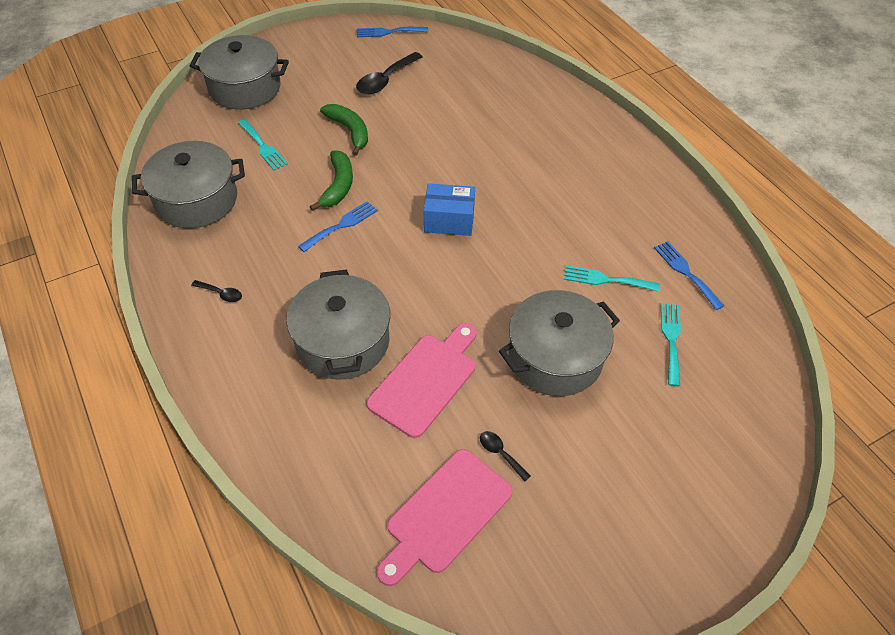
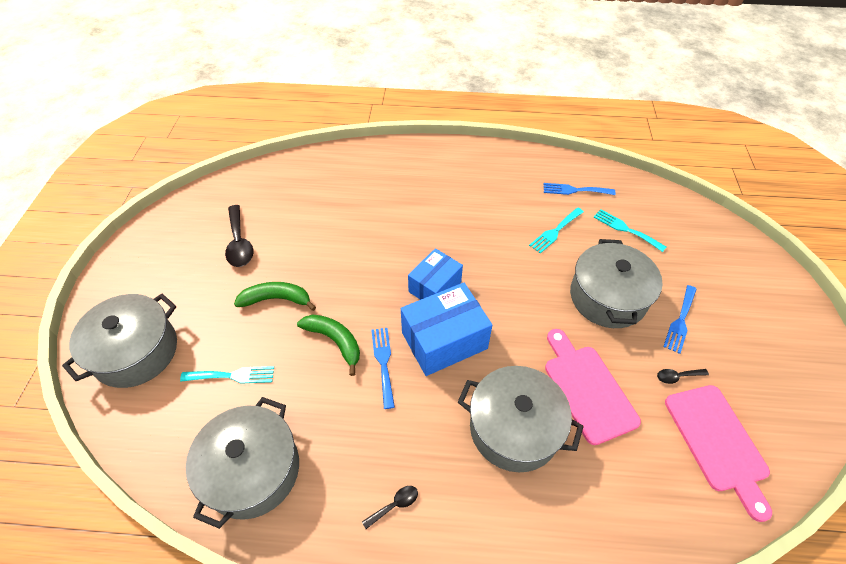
camera: 55 degrees left, 0 degrees up
(388, 32) = (182, 210): blue fork -> blue fork (680, 321)
(395, 254) = (444, 340): none -> blue box

